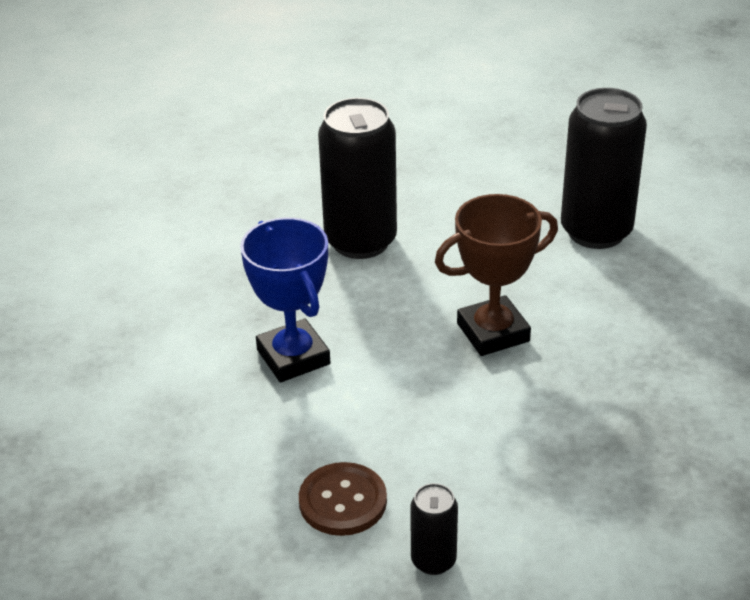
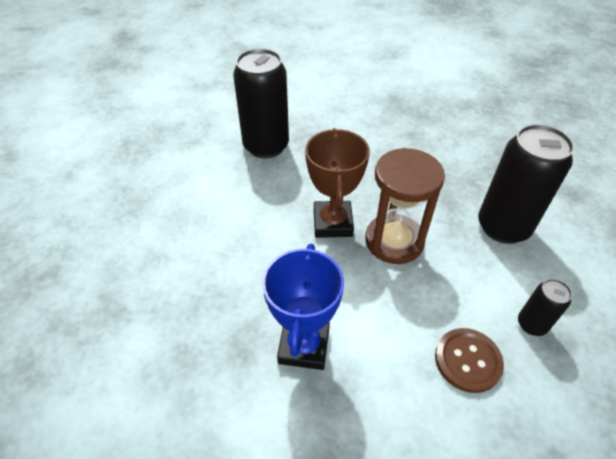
camera: 70 degrees left, 10 degrees up
(293, 357) = (304, 346): blue trophy -> blue trophy turned 75 degrees counterclockwise
(360, 241) = (196, 261): black can -> black can (503, 227)
(498, 397) = (394, 241): none -> brown hourglass

